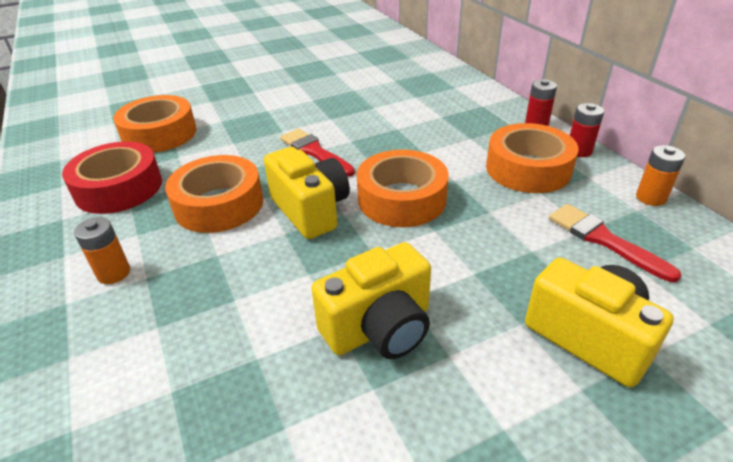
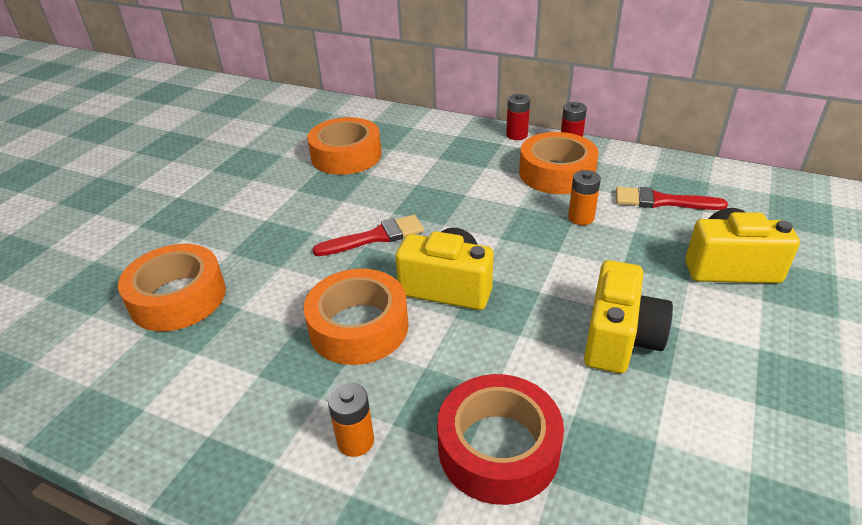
camera: 40 degrees left, 0 degrees up
(119, 188) = (224, 371): red tape -> red tape (498, 448)
(314, 152) = (375, 237): red brush -> red brush turned 150 degrees clockwise
(402, 199) = (504, 240): orange tape -> orange tape (346, 155)
(650, 198) = (651, 159): orange battery -> orange battery (581, 217)

